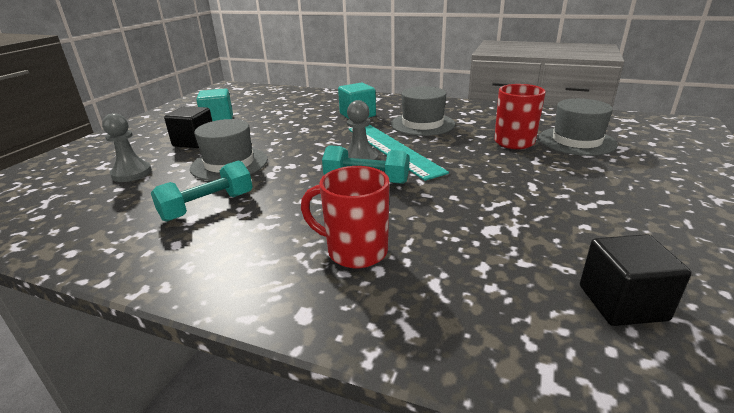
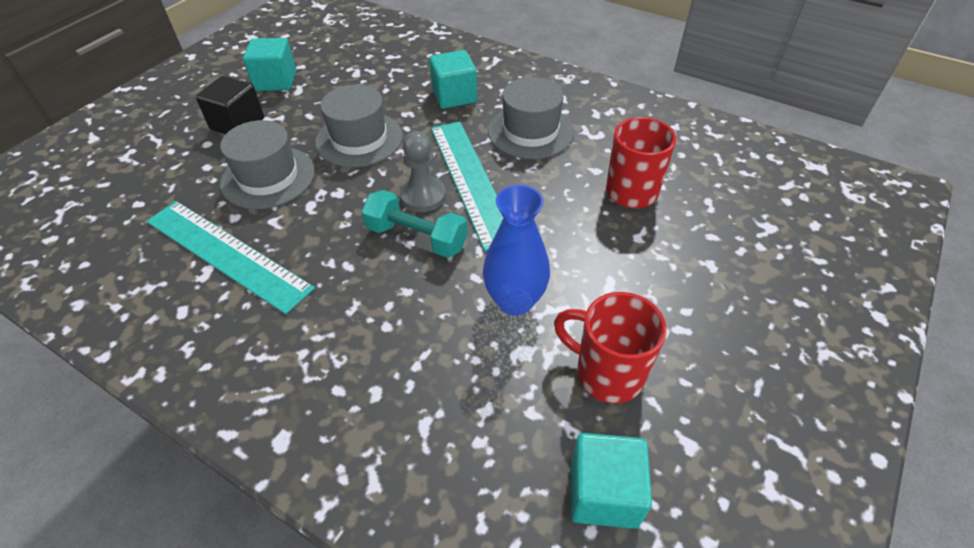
camera: 10 degrees right, 20 degrees up
(132, 173) = (156, 177): grey pawn -> none
(208, 206) = (227, 254): turquoise dumbbell -> turquoise ruler
(355, 251) = (361, 359): red mug -> red mug (607, 373)
(465, 202) = (515, 301): none -> blue vase
(576, 141) = (715, 203): grey hat -> grey hat (359, 139)
(622, 303) = (603, 493): black cube -> turquoise cube

